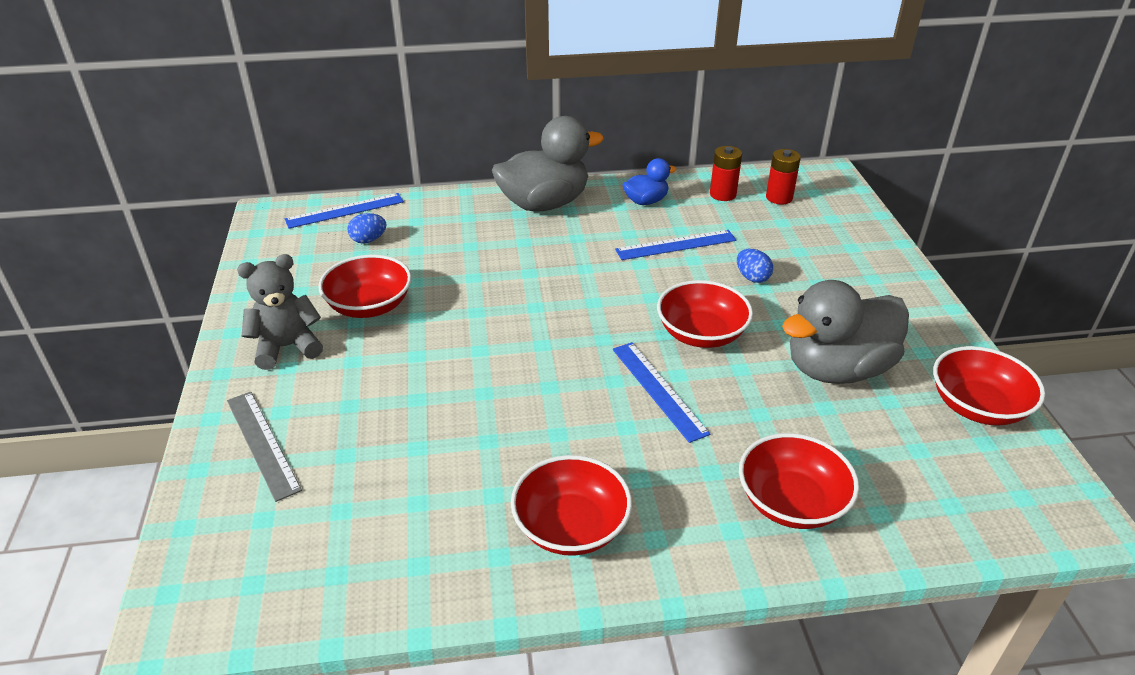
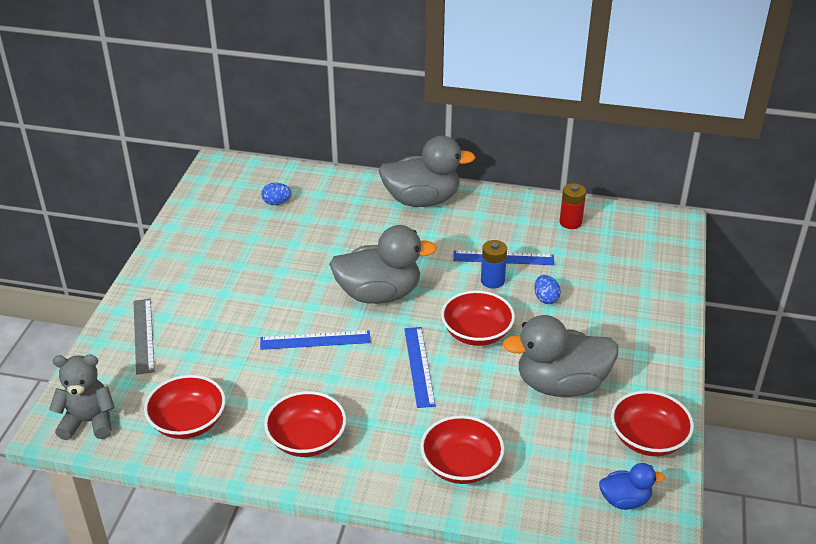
camera: 20 degrees right, 0 degrees up
(287, 347) = (186, 273): grey teddy bear -> grey teddy bear (89, 422)
(345, 211) = (271, 174): blue ruler -> blue ruler (315, 340)
(369, 305) = (253, 255): red bowl -> red bowl (188, 422)
(556, 316) = (379, 294): none -> grey duck
(646, 201) = (503, 215): blue duck -> blue duck (625, 500)
(680, 271) = (492, 281): none -> blue battery
(779, 197) = (616, 235): red battery -> none

